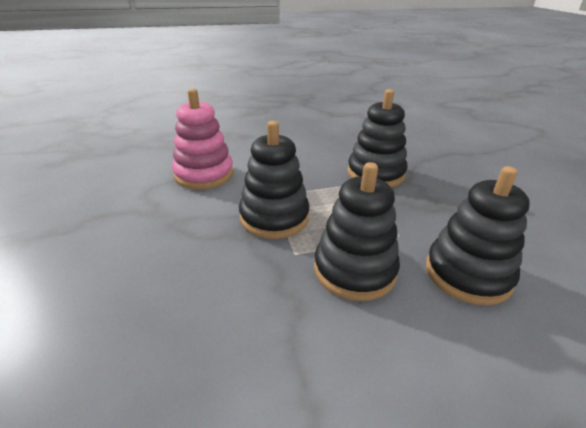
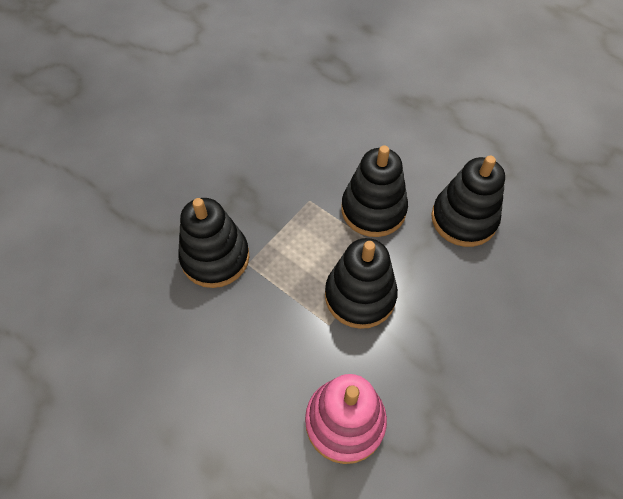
camera: 125 degrees left, 25 degrees up
(467, 274) = (323, 152): black stacking toy -> black stacking toy (463, 219)

